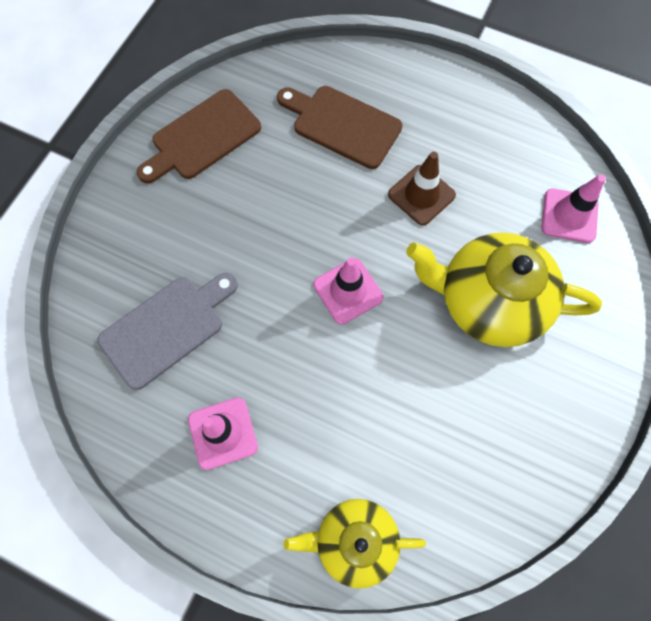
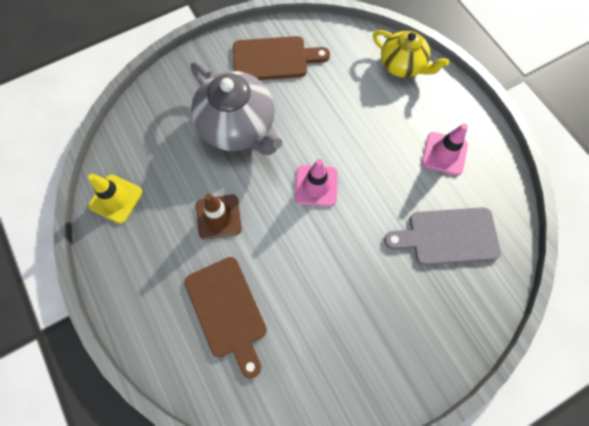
camera: 145 degrees left, 0 degrees up
(202, 138) = (342, 377): brown cutting board -> brown cutting board (274, 59)
(488, 301) = (238, 127): yellow teapot -> grey teapot
(534, 148) = (116, 199): none -> yellow traffic cone
(569, 216) = (142, 142): pink traffic cone -> none

